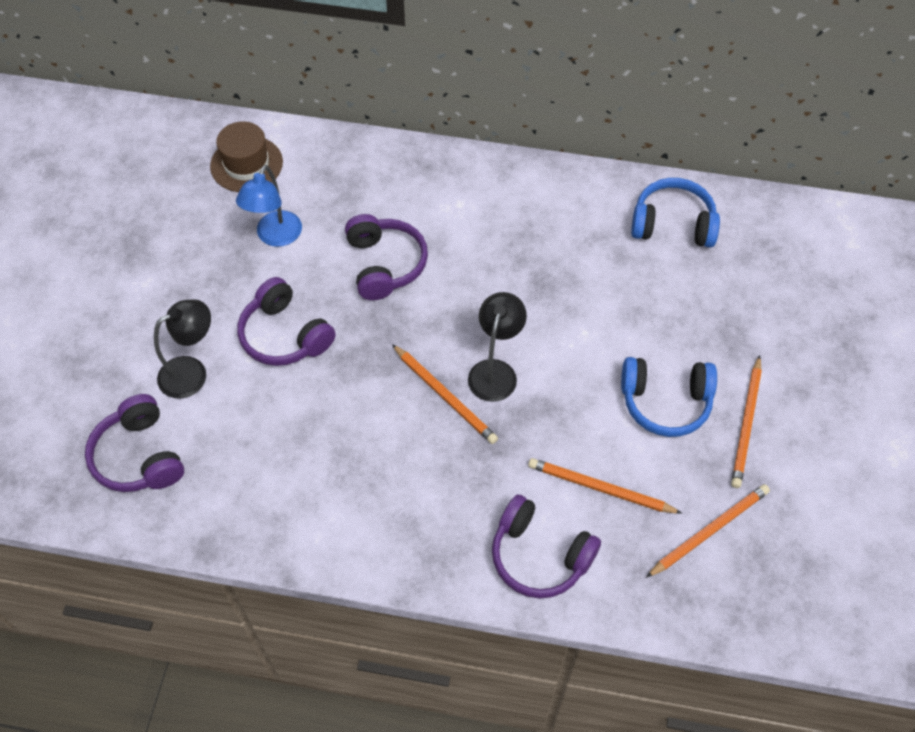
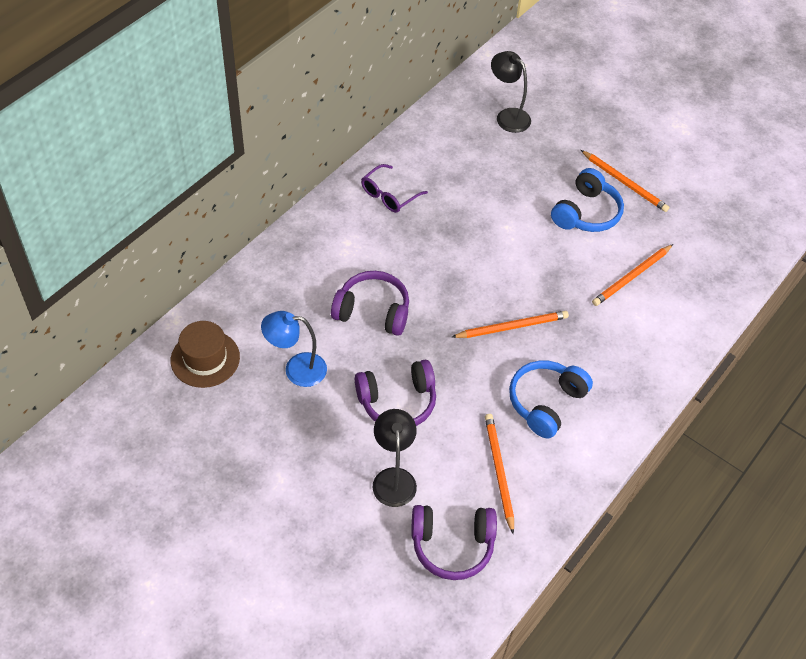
camera: 65 degrees left, 5 degrees down
(275, 237) = (296, 369): blue lamp -> blue lamp turned 135 degrees clockwise
(495, 371) = (508, 289): black lamp -> black lamp (508, 116)
(539, 555) = (664, 332): purple headphones -> none
(549, 209) = (389, 195): none -> purple glasses
(673, 224) = (448, 139): blue headphones -> blue headphones (546, 403)
(709, 531) = (689, 238): orange pencil -> orange pencil (499, 471)

